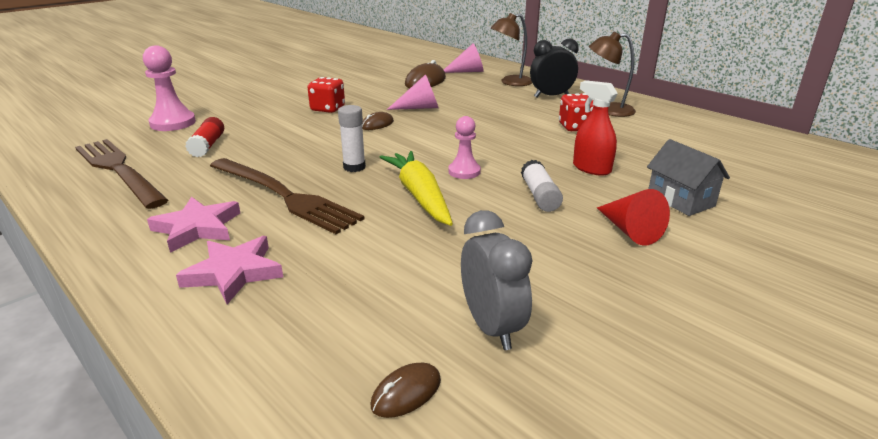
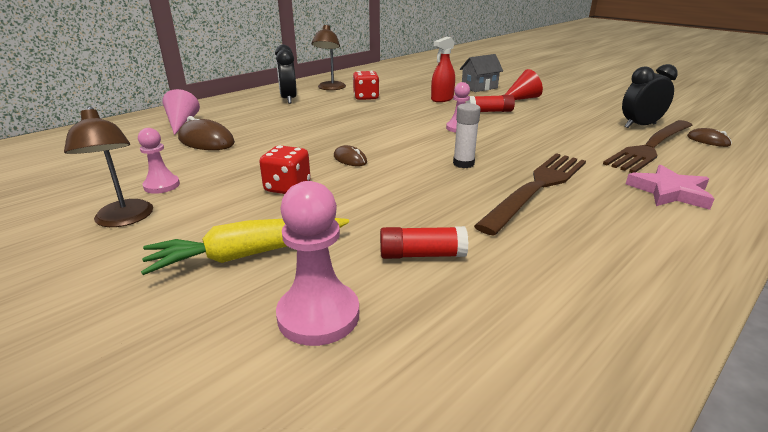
camera: 90 degrees left, 0 degrees up
(119, 170) = (530, 317): brown fork -> brown fork (650, 147)
(197, 228) = (625, 219): pink star -> none
(344, 81) = (162, 185): none -> pink pawn
(419, 108) = (302, 142): pink cone -> none
(419, 195) = (507, 140): yellow carrot -> yellow carrot (248, 254)
(492, 327) = (640, 126): grey clock -> black clock
(510, 82) = (238, 109): brown lamp -> brown lamp (124, 219)
(539, 196) = (489, 111): white glue stick -> red glue stick

